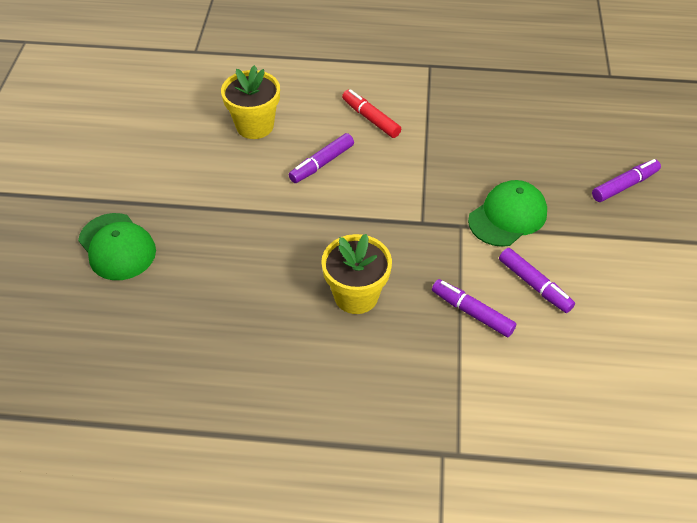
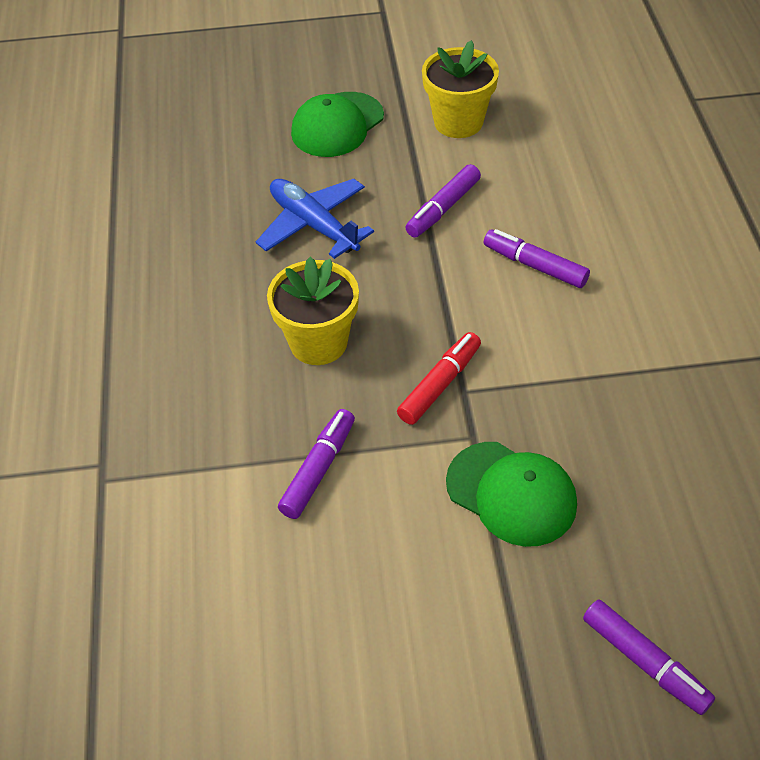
camera: 80 degrees right, 0 degrees up
(231, 280) = (313, 225): none -> blue plane
(255, 126) = (577, 187): yellow flower pot -> yellow flower pot (458, 122)
(370, 119) = (648, 300): red marker -> red marker (440, 384)
(534, 285) = (385, 540): purple marker -> purple marker (443, 208)

